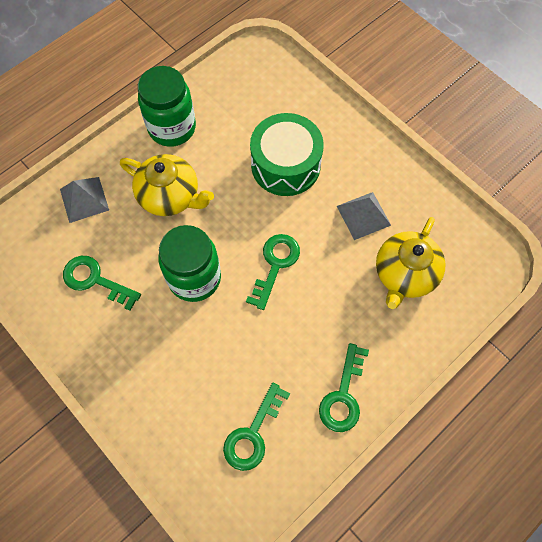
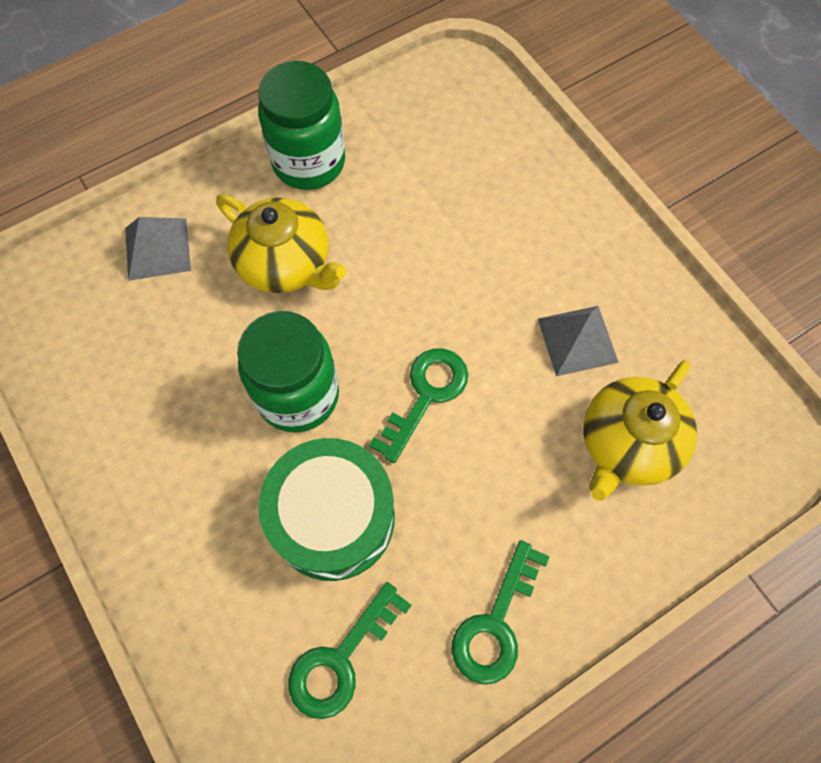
camera: 10 degrees right, 0 degrees up
(95, 280) = (147, 373): green key -> none
(285, 165) = (470, 244): green drum -> green drum (333, 517)

